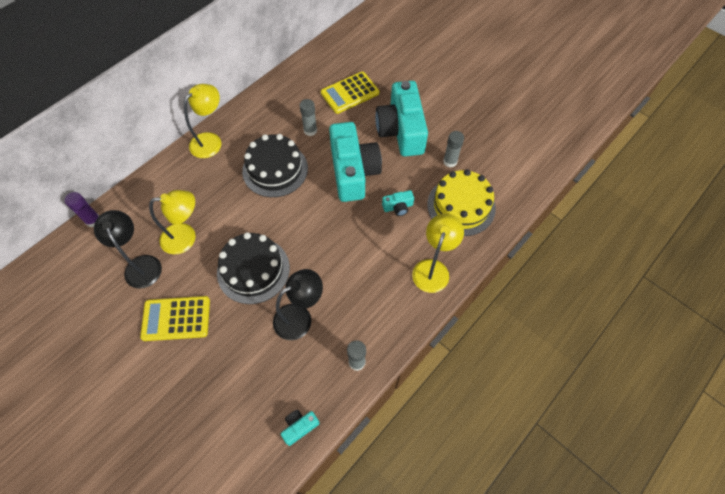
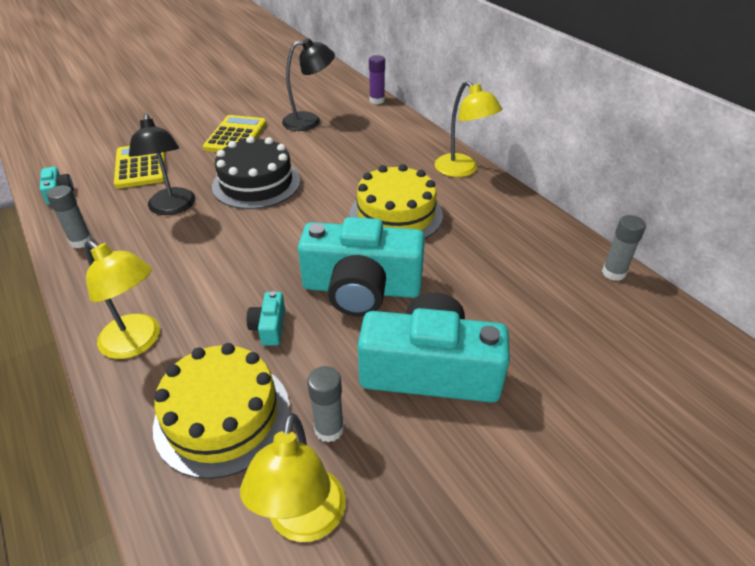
camera: 105 degrees right, 20 degrees down
(186, 237) = (327, 146): yellow lamp -> yellow lamp (304, 521)
(275, 169) = (396, 214): black cake -> yellow cake
(310, 130) = (458, 256): grey glue stick -> grey glue stick (613, 273)
(350, 93) = (536, 315): yellow calculator -> yellow calculator (141, 166)

